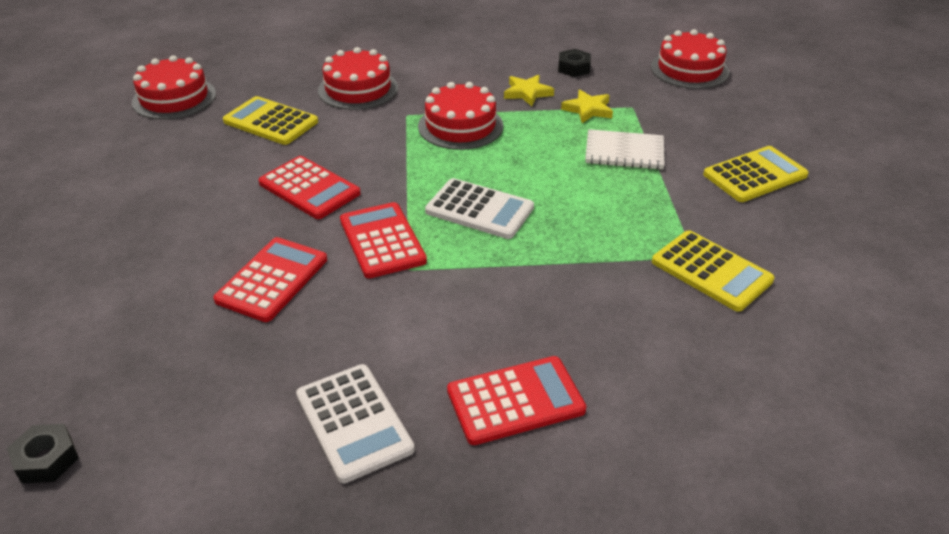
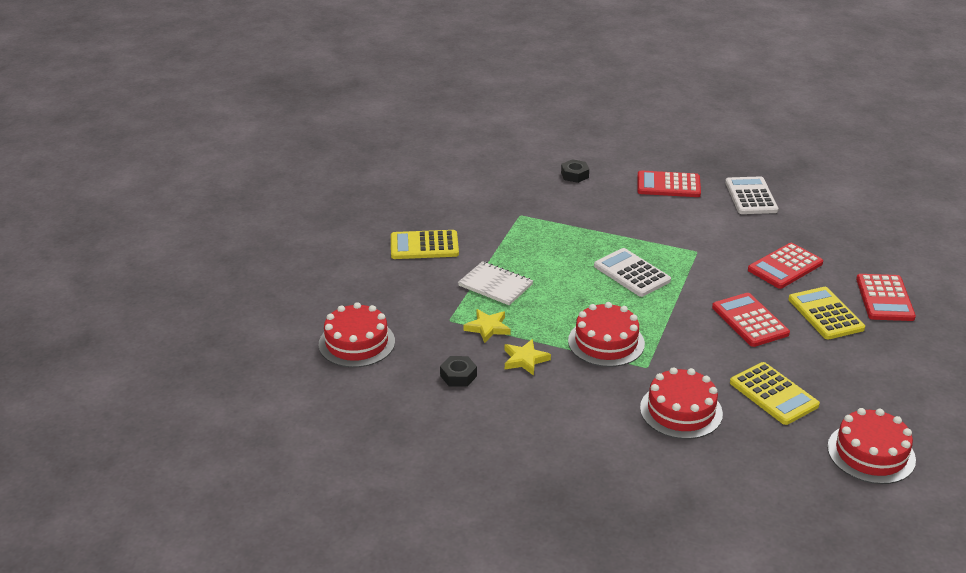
camera: 155 degrees left, 5 degrees down
(47, 459) = (903, 218): black nut -> black nut (574, 175)
(382, 241) = (707, 271): red calculator -> red calculator (884, 298)
(711, 271) = (518, 206): yellow calculator -> yellow calculator (825, 314)

